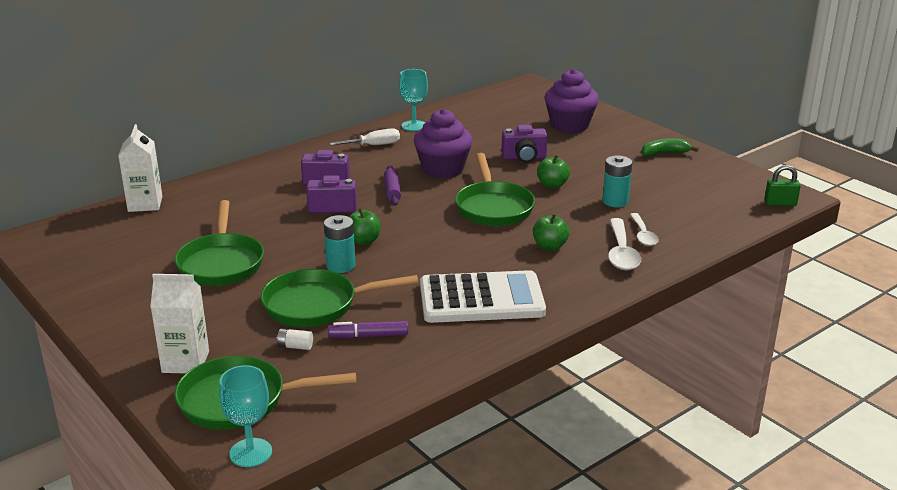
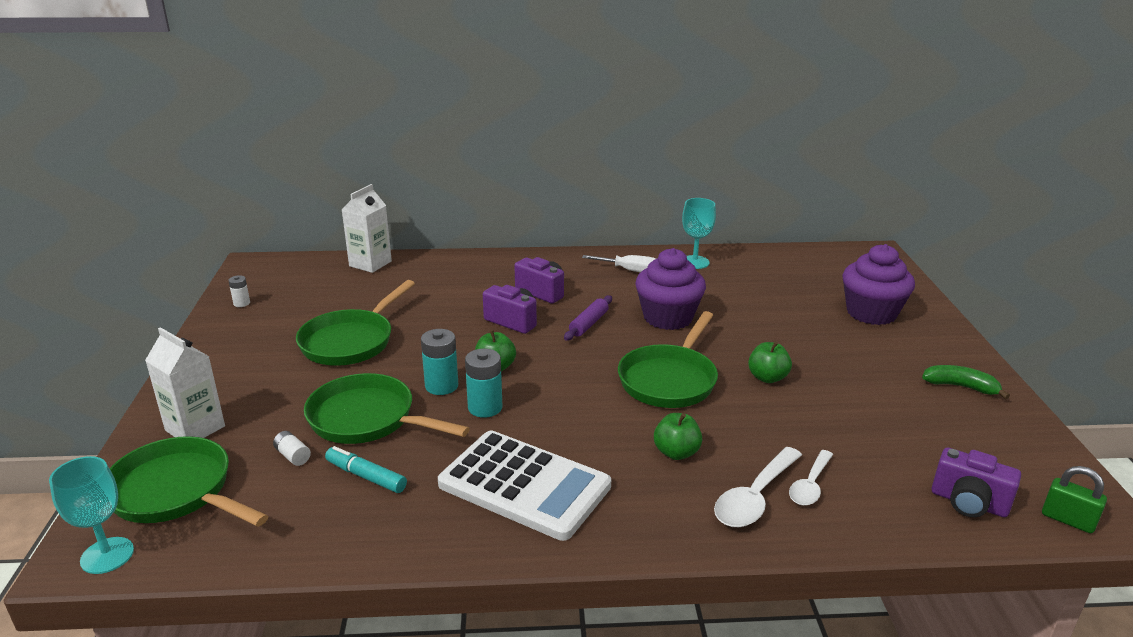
camera: 35 degrees right, 0 degrees up
(71, 270) = (241, 303): none -> white battery
(368, 336) = (366, 476): purple marker -> turquoise marker
(524, 158) = (772, 334): purple camera -> purple camera (968, 503)
(615, 201) = (823, 426): turquoise battery -> turquoise battery (485, 407)

